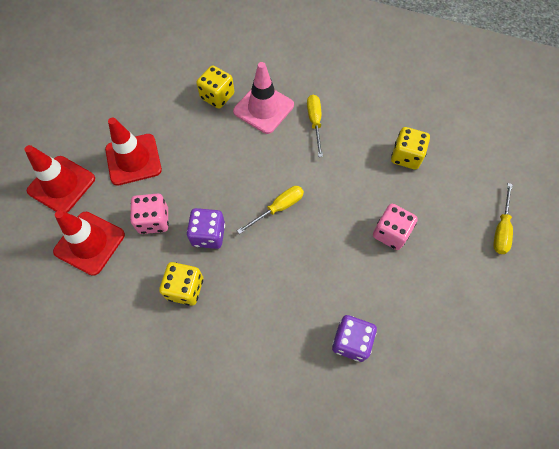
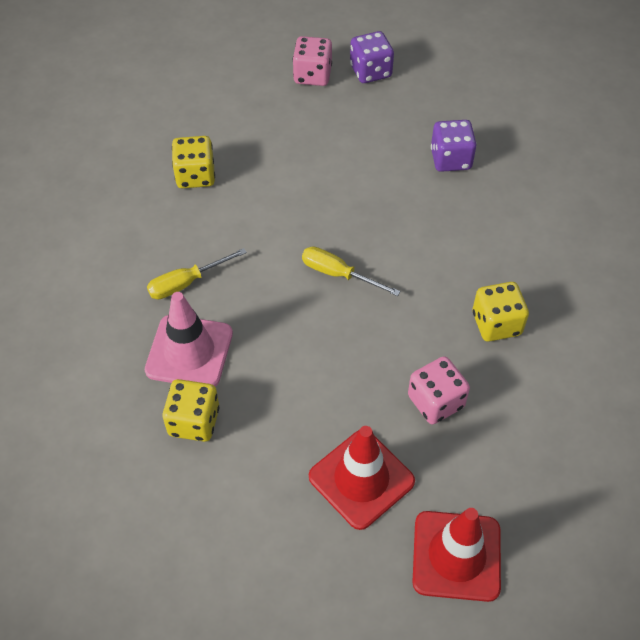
camera: 115 degrees left, 10 degrees down
(90, 243) = (512, 461): red traffic cone -> none
(208, 235) = (417, 331): purple dice -> purple dice (370, 71)
(391, 233) = (309, 162): pink dice -> pink dice (312, 75)
(501, 229) = (251, 78): yellow screwdriver -> none

